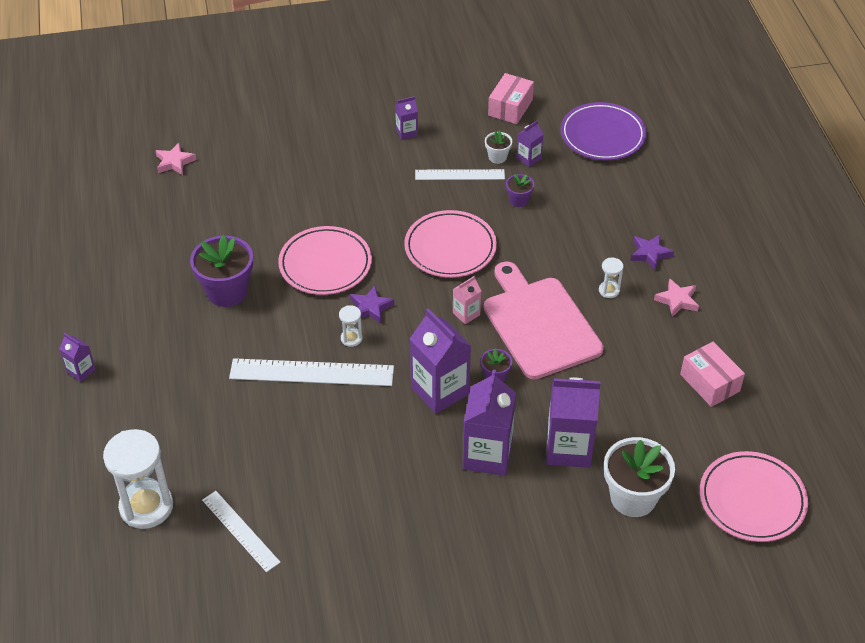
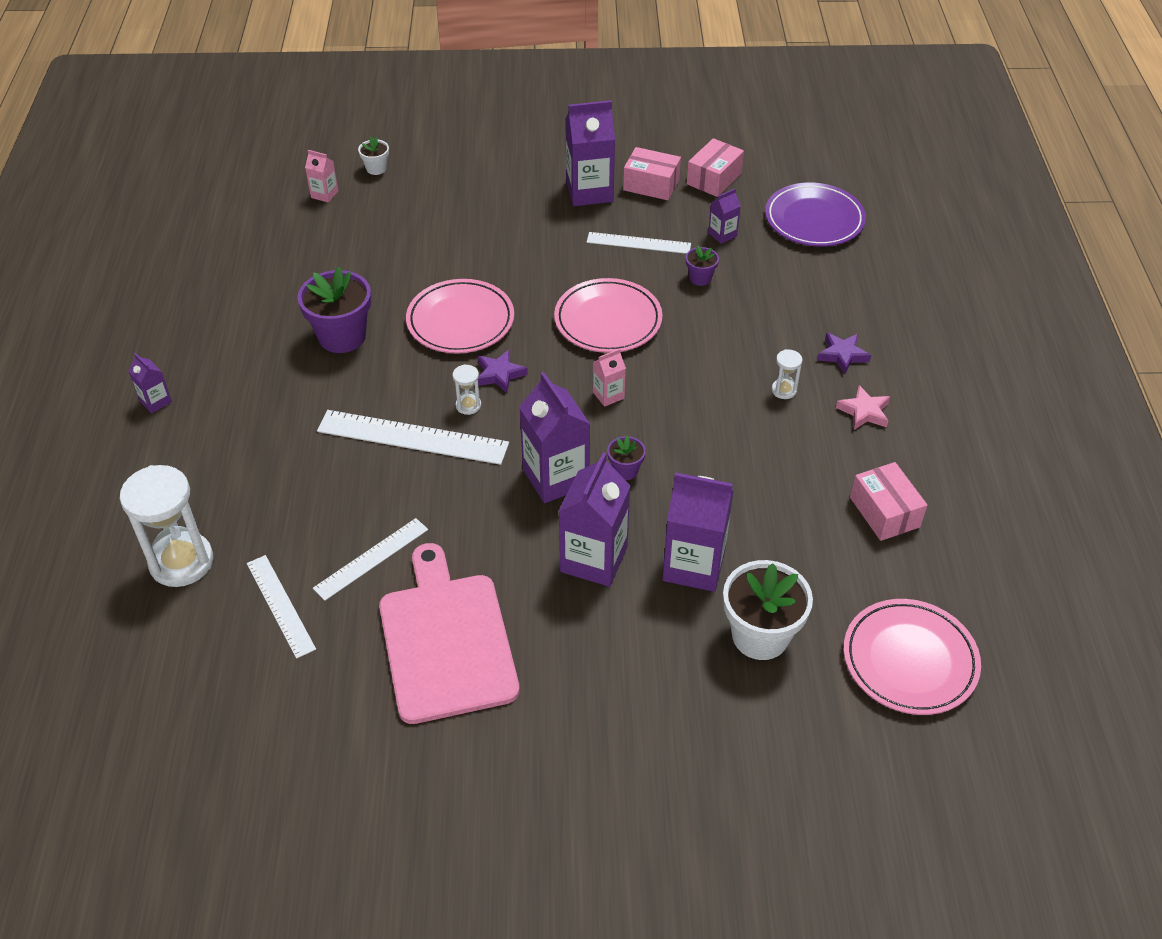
camera: 10 degrees right, 0 degrees up
(174, 162) = (324, 194): pink star -> pink carton
(305, 481) = (371, 558): none -> white ruler
(406, 132) = (589, 192): purple carton -> purple carton, size x2.03
(458, 119) = (651, 185): none -> pink box
(497, 157) = (686, 229): white flower pot -> white flower pot (376, 168)
(539, 324) = (691, 417): pink cutting board -> pink cutting board (446, 641)

